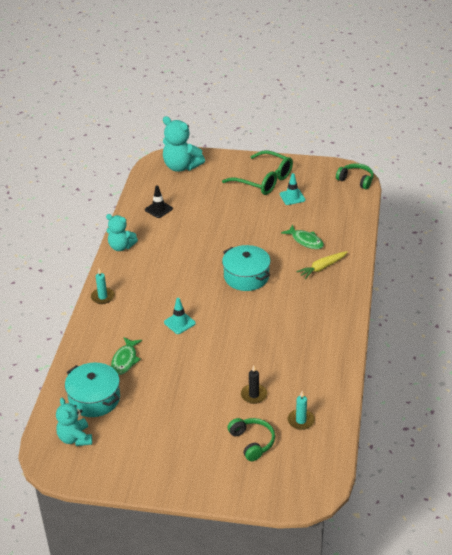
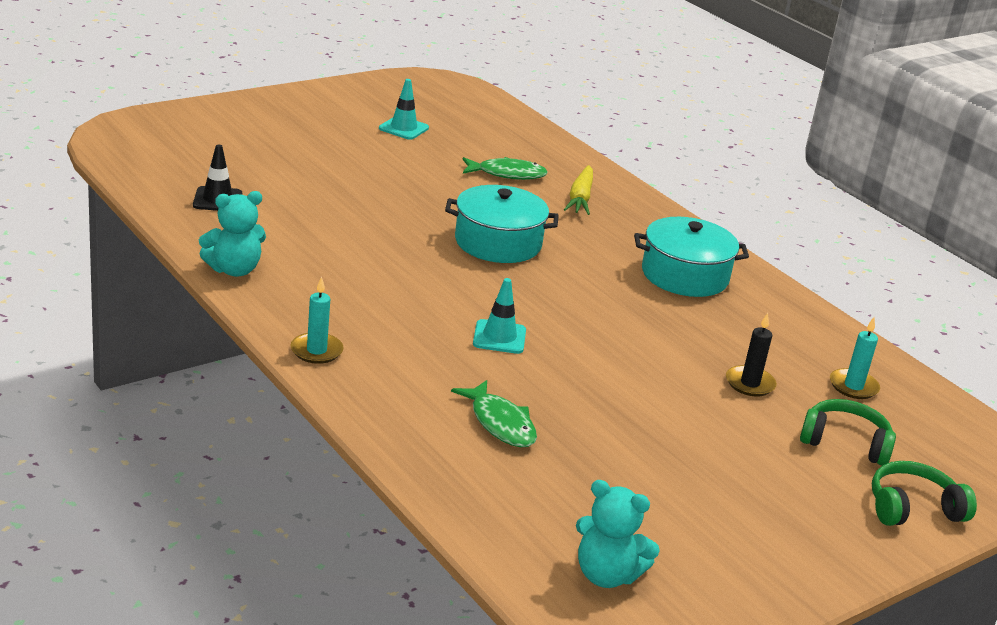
camera: 50 degrees left, 10 degrees down
(94, 399) = (541, 501): turquoise pot -> turquoise pot (685, 275)
(181, 166) = (165, 134): turquoise teddy bear -> none
(264, 180) = (329, 119): green glasses -> none
(356, 180) = (458, 87): green headphones -> green headphones (913, 508)

